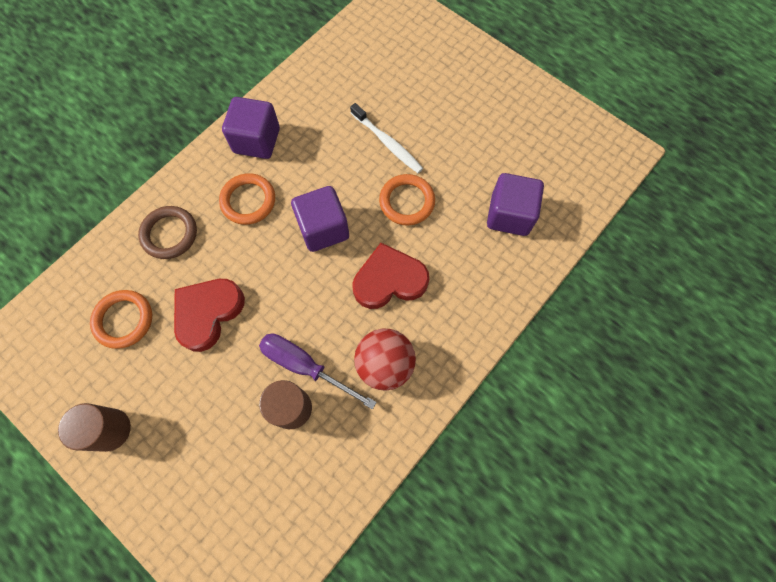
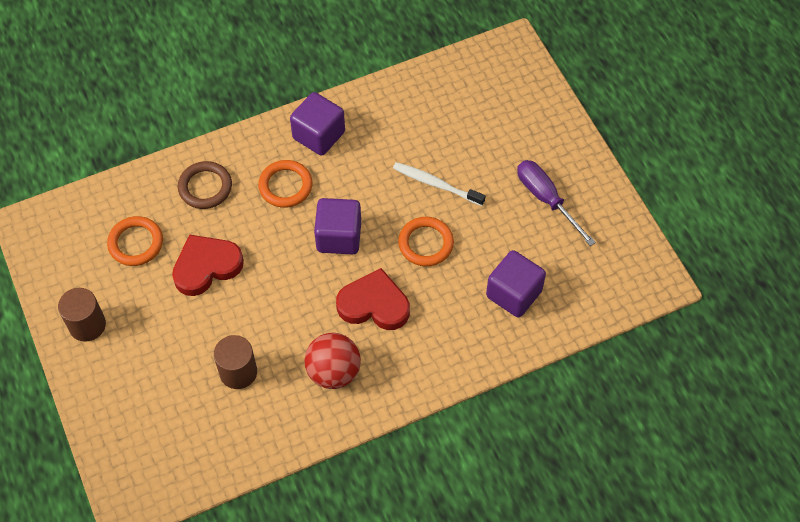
camera: 25 degrees right, 10 degrees down
(305, 366) = (266, 344): purple screwdriver -> purple screwdriver (546, 199)
(387, 143) = (436, 184): white toothbrush -> white toothbrush turned 135 degrees clockwise

